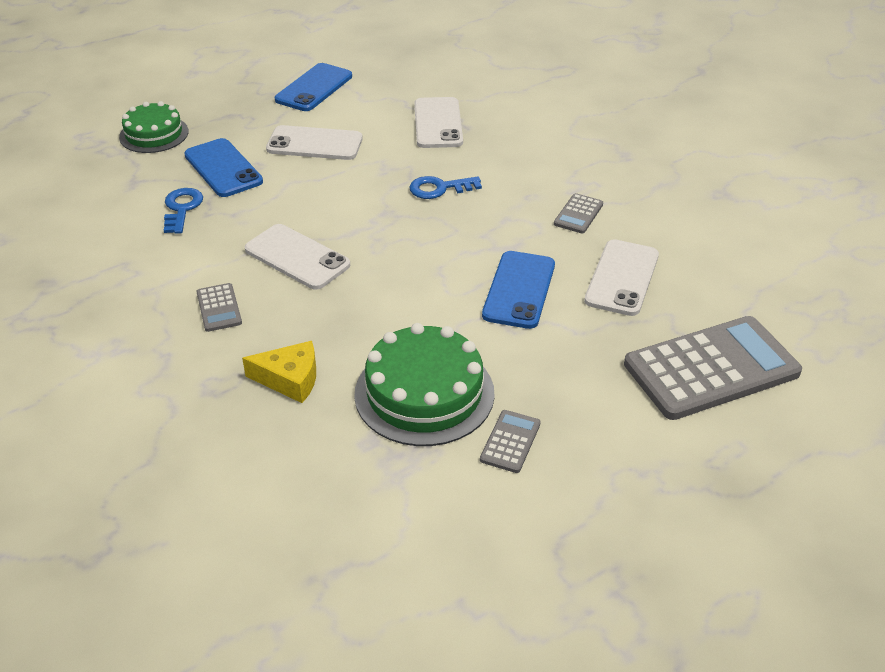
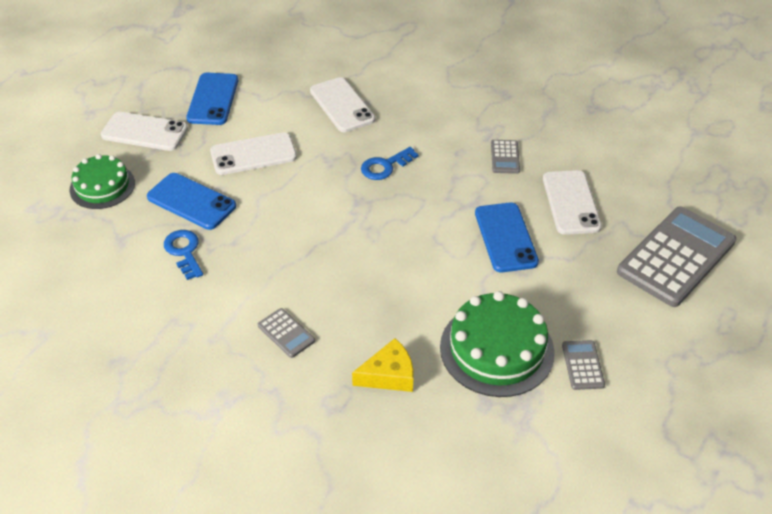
camera: 25 degrees left, 5 degrees up
(297, 257) = (316, 266): white phone -> white phone (144, 132)

